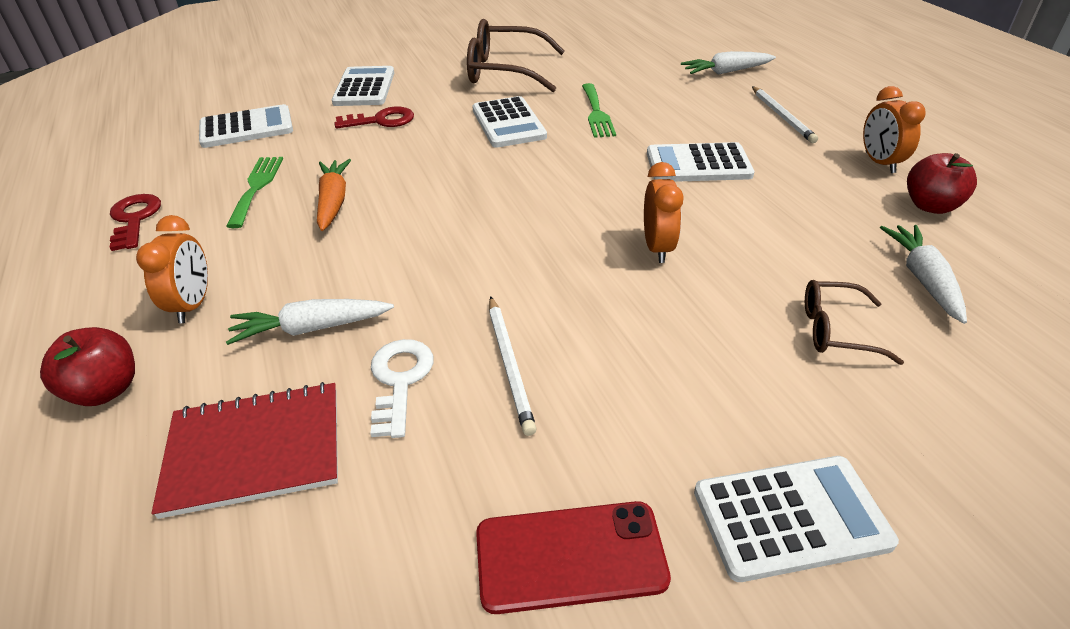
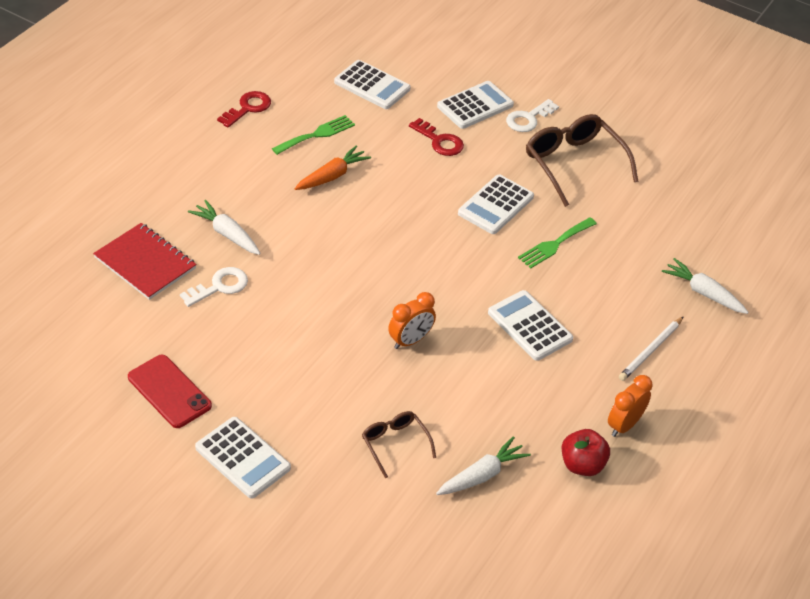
camera: 50 degrees right, 5 degrees up
(105, 390) = (137, 192): red apple -> none
(193, 305) = (207, 180): orange clock -> none
(420, 70) = (528, 119): none -> white key
(510, 365) = (261, 321): white pencil -> none

